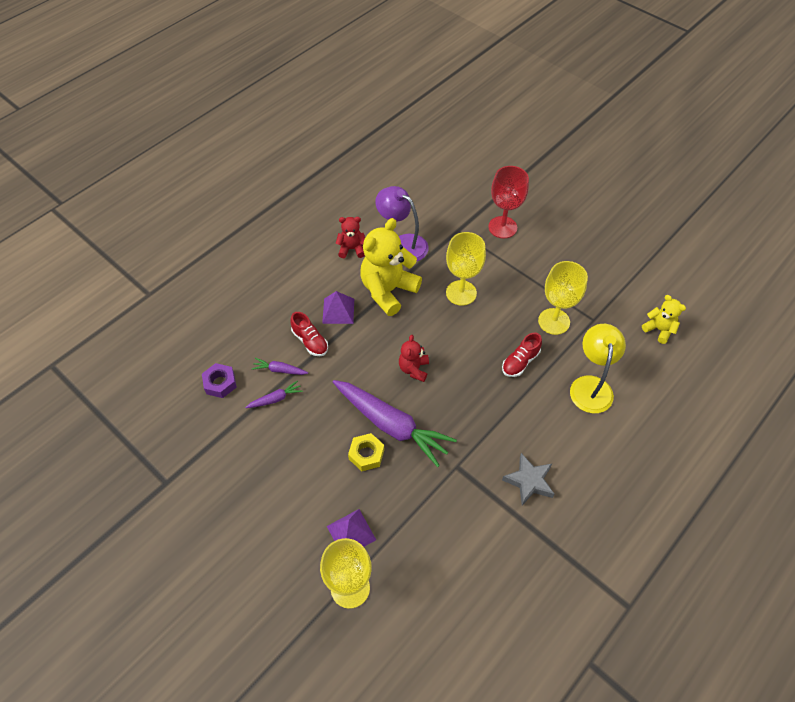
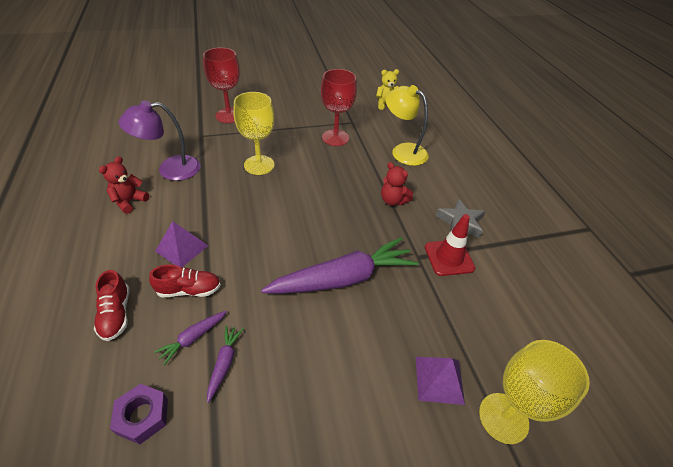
camera: 60 degrees left, 10 degrees down
(366, 454) = (359, 315): yellow nut -> none
(388, 291) = (204, 203): yellow teddy bear -> none
(413, 369) = (300, 231): red teddy bear -> red teddy bear (393, 200)
(475, 490) = (449, 257): none -> red traffic cone
(520, 362) = (353, 170): red shoe -> red shoe (116, 314)
(554, 321) = (335, 138): yellow goblet -> red goblet

